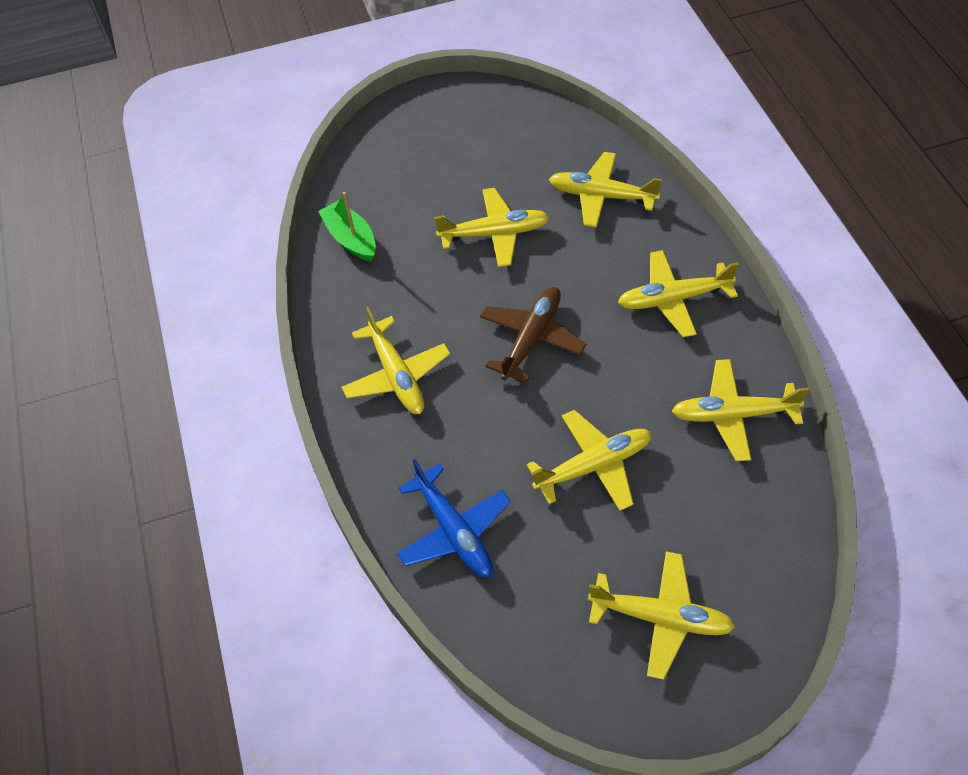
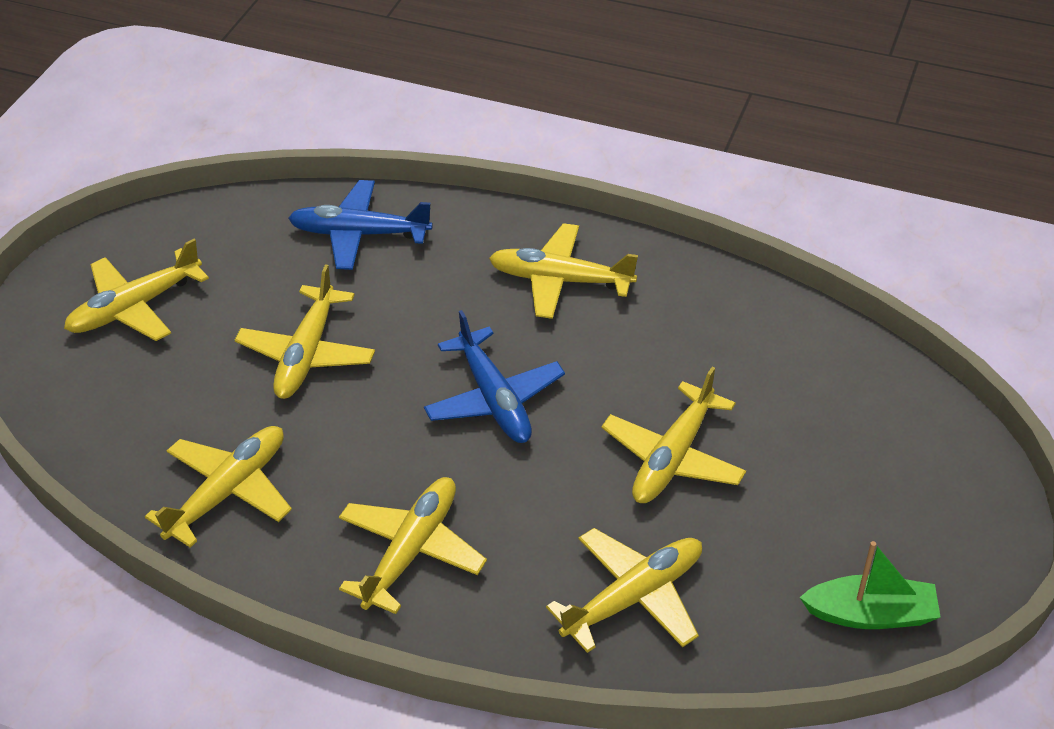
camera: 125 degrees right, 10 degrees down
(351, 239) = (785, 336): green boat -> green boat (870, 614)
(531, 339) = (494, 398): brown plane -> blue plane

